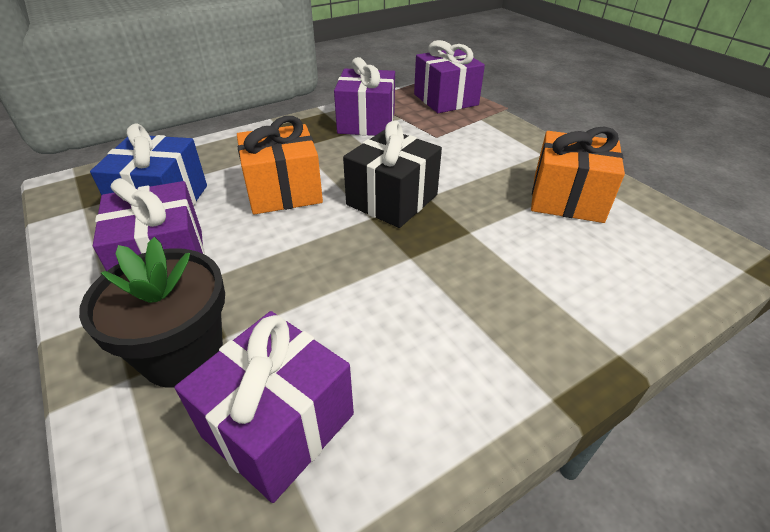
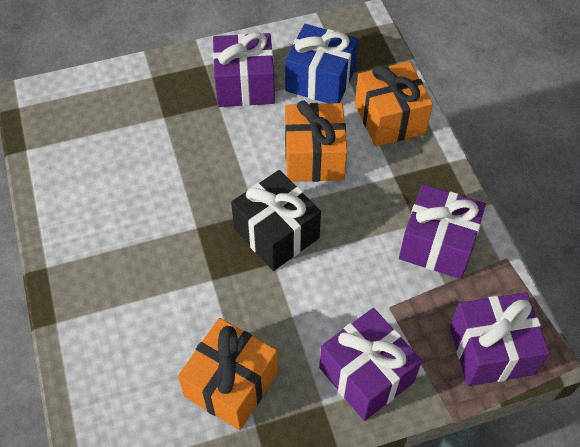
camera: 105 degrees right, 15 degrees up
(183, 354) = (158, 98): black flower pot -> none
(225, 155) = (390, 119): none -> orange gift
(278, 425) = (93, 137): purple gift -> purple gift (366, 375)

